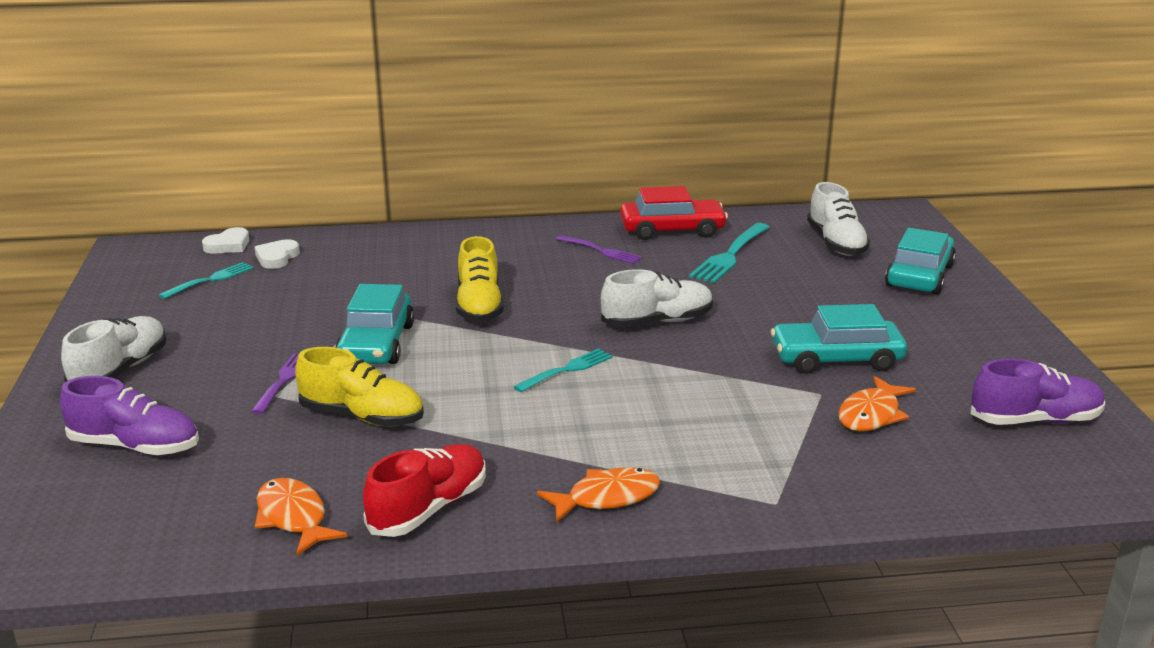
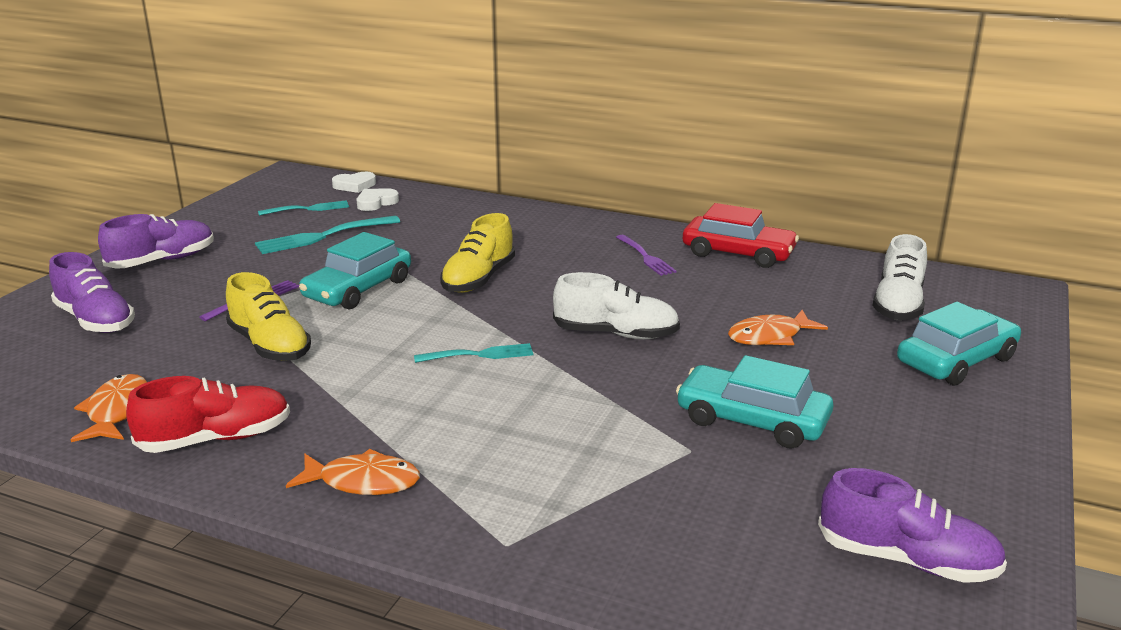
camera: 30 degrees right, 0 degrees up
(120, 370) = (162, 261): white shoe -> purple shoe
(730, 255) = (766, 290): turquoise fork -> turquoise fork (323, 236)
(871, 414) = (718, 489): orange fish -> orange fish (770, 336)

